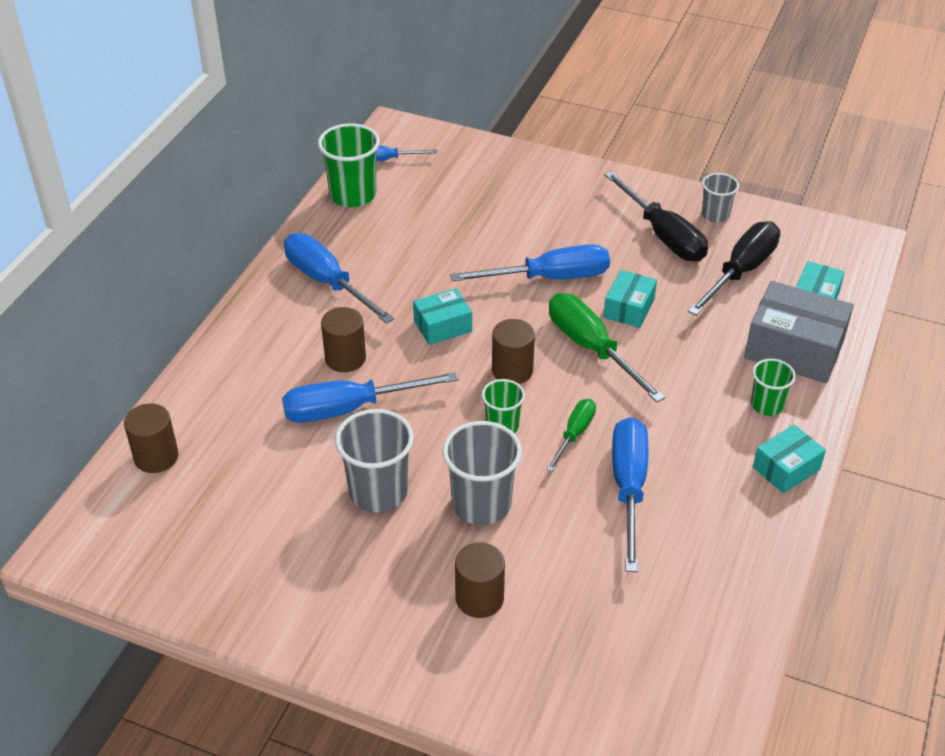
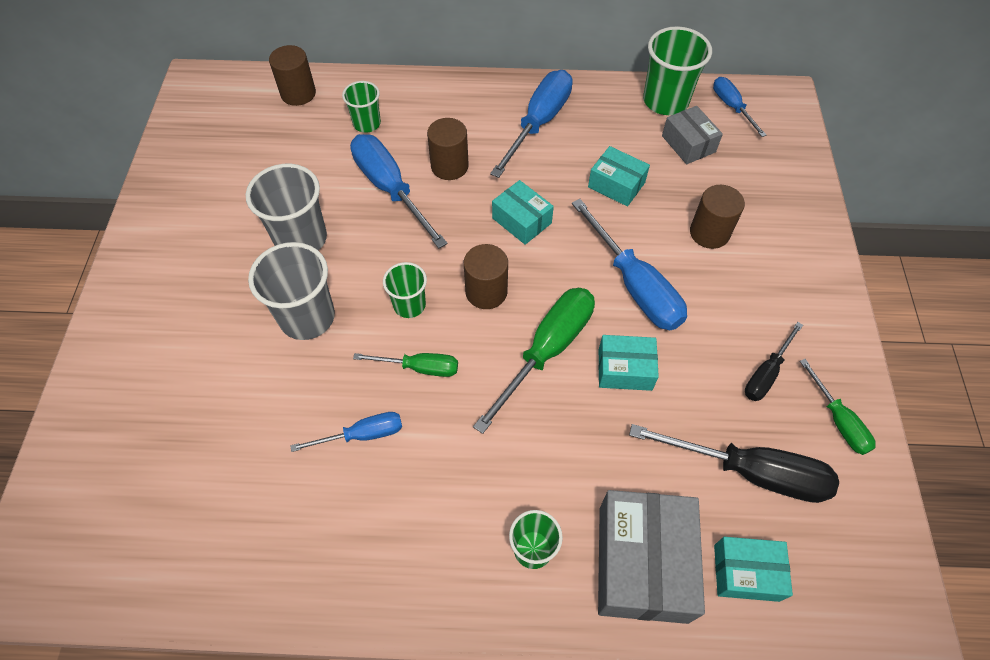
camera: 70 degrees right, 15 degrees up
(244, 408) = (367, 123): none -> green cup
(413, 198) = (688, 144): none -> grey box
(479, 598) = (199, 347): brown cylinder -> brown cylinder (709, 233)
(628, 488) = (362, 435): blue screwdriver -> blue screwdriver, size x0.56
(663, 235) = (766, 373): black screwdriver -> black screwdriver, size x0.56
(715, 215) = (838, 420): grey cup -> green screwdriver
(786, 468) = (439, 592): turquoise box -> turquoise box (616, 185)

